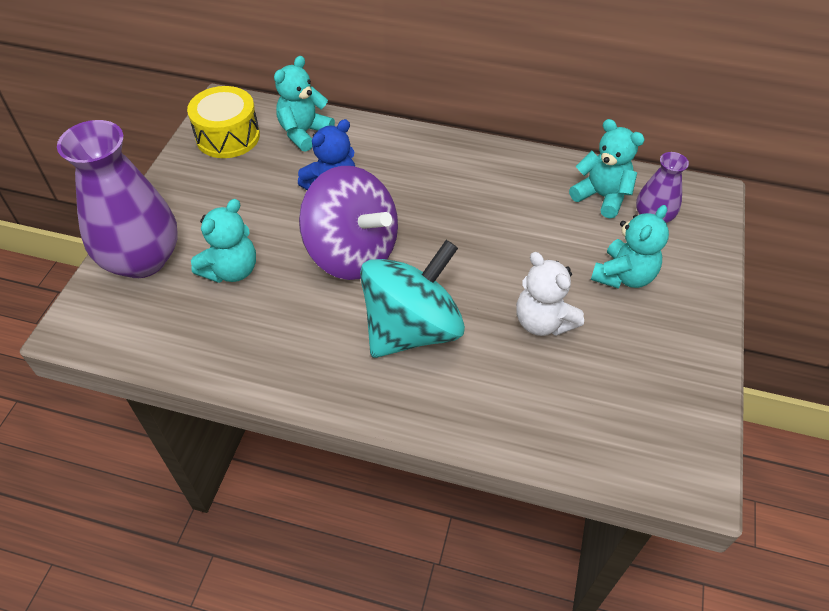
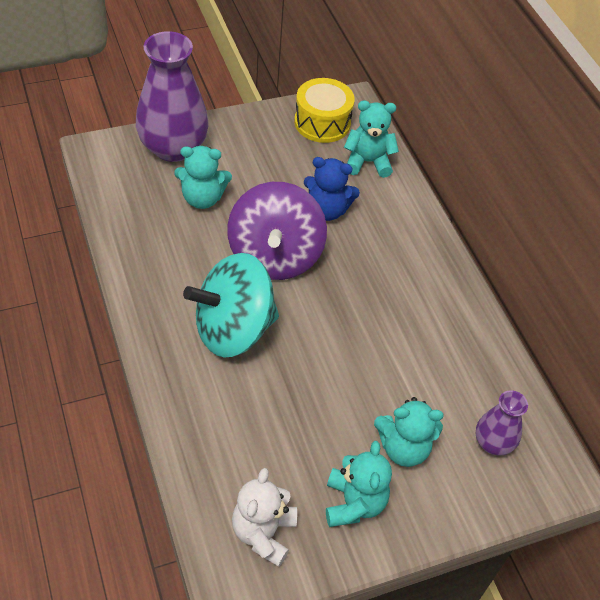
camera: 50 degrees right, 0 degrees up
(411, 329) = (233, 329): turquoise spinning top -> turquoise spinning top turned 150 degrees clockwise
(543, 322) = (307, 411): white teddy bear -> white teddy bear (263, 533)
(601, 196) = (483, 392): turquoise teddy bear -> turquoise teddy bear (354, 503)

